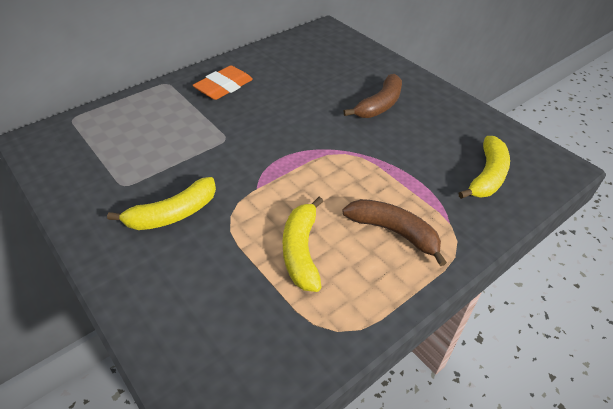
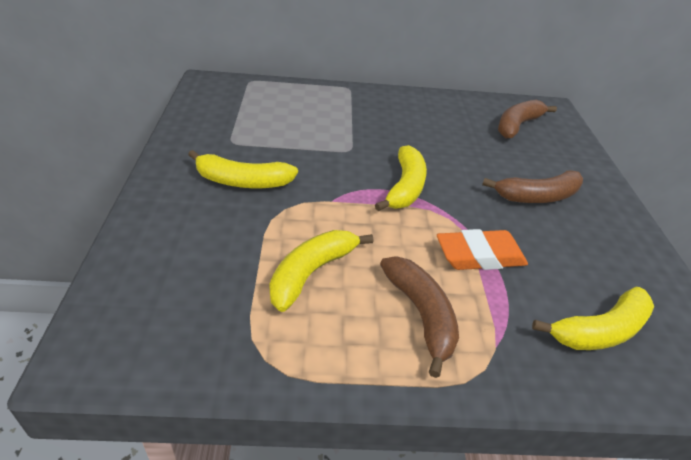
camera: 35 degrees right, 5 degrees down
(224, 87) = (393, 112): orange eraser -> orange eraser (479, 256)
(295, 146) = (405, 187): none -> yellow banana
(318, 55) = (517, 125): none -> brown banana

